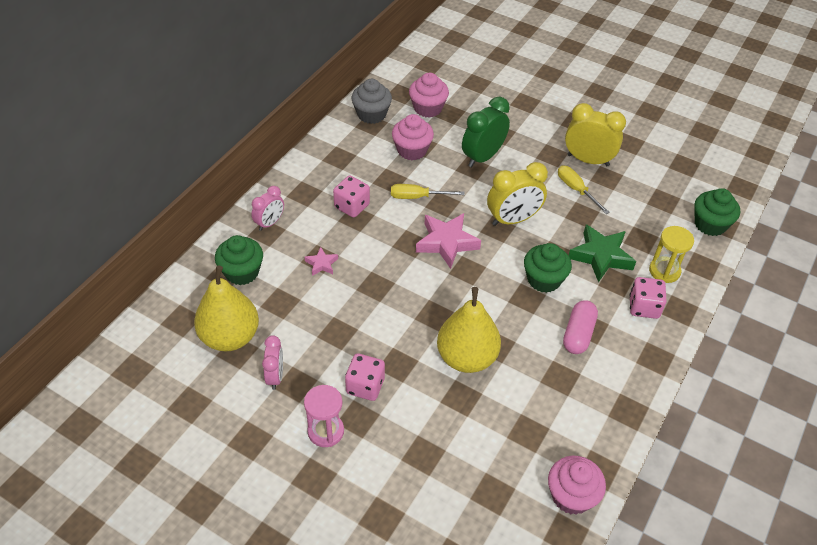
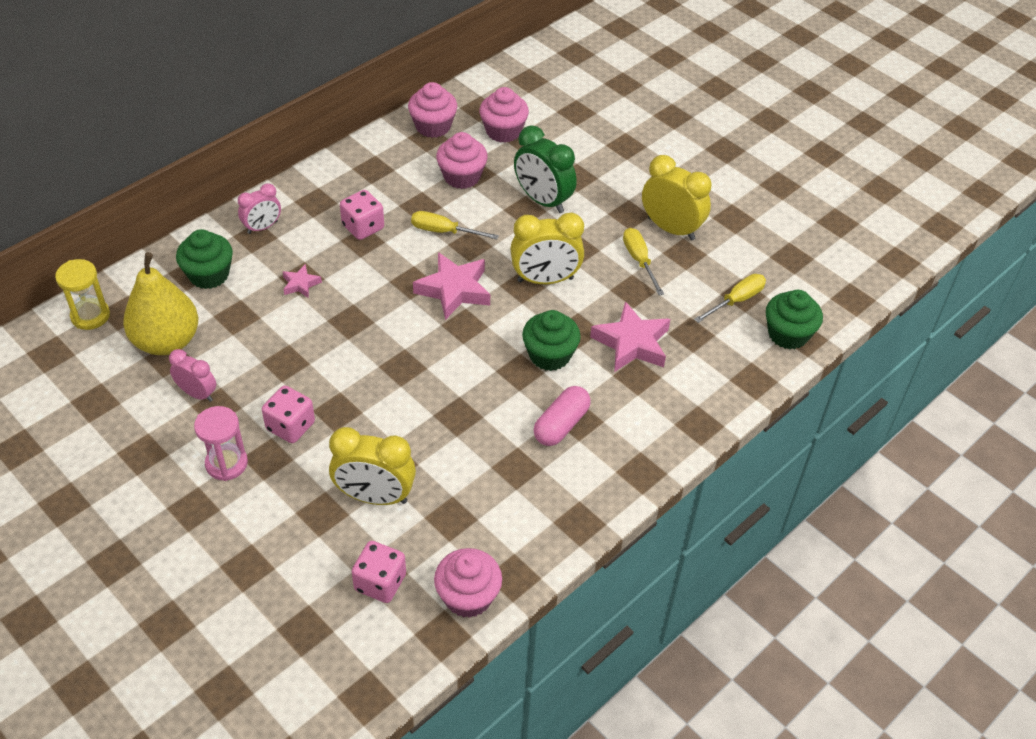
camera: 15 degrees right, 0 degrees up
(275, 376) = (197, 394): pink clock -> pink clock turned 75 degrees counterclockwise
(371, 114) = (433, 126): grey cupcake -> pink cupcake
(460, 429) = (375, 496): none -> yellow clock
(466, 357) = (418, 421): yellow pear -> none
(482, 157) = (543, 200): green clock -> green clock turned 105 degrees counterclockwise
(601, 256) = (632, 343): green star -> pink star
(643, 307) = (655, 412): pink dice -> pink dice (380, 582)
(661, 206) = (736, 300): none -> yellow screwdriver
(664, 271) = (702, 376): yellow hourglass -> yellow hourglass (90, 316)

